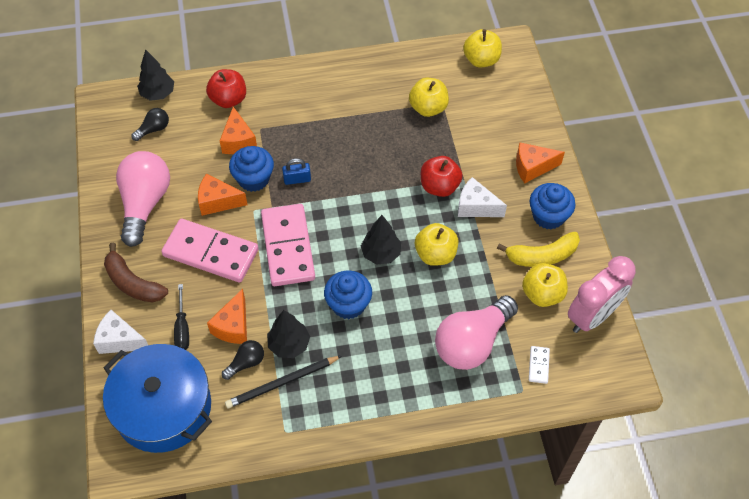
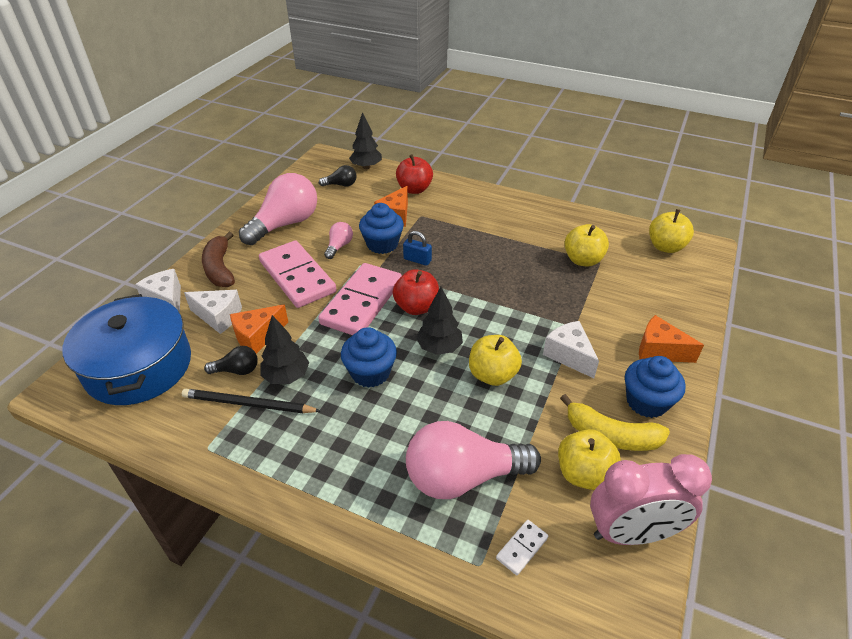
camera: 35 degrees right, 15 degrees down
(182, 328) = (219, 317): black screwdriver -> white cheese
(218, 201) = (339, 246): orange cheese -> pink light bulb
(439, 186) = (544, 322): red apple -> red apple (416, 307)

